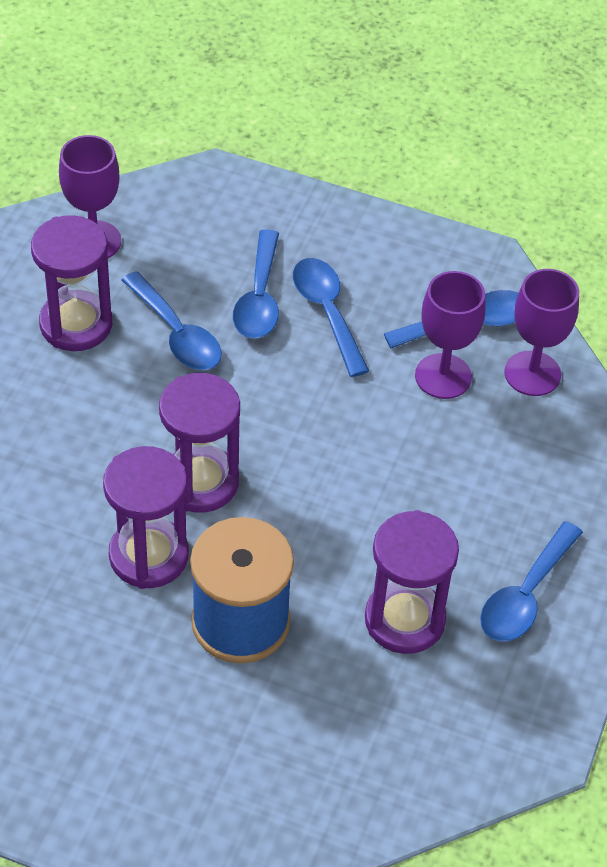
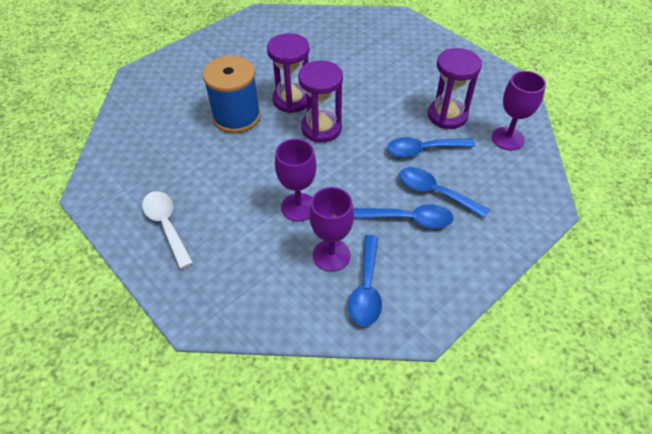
camera: 120 degrees right, 0 degrees up
(404, 620) = (192, 172): purple hourglass -> none
(525, 595) = (166, 225): blue spoon -> white spoon
(532, 373) = (307, 305): purple goblet -> purple goblet (298, 207)

